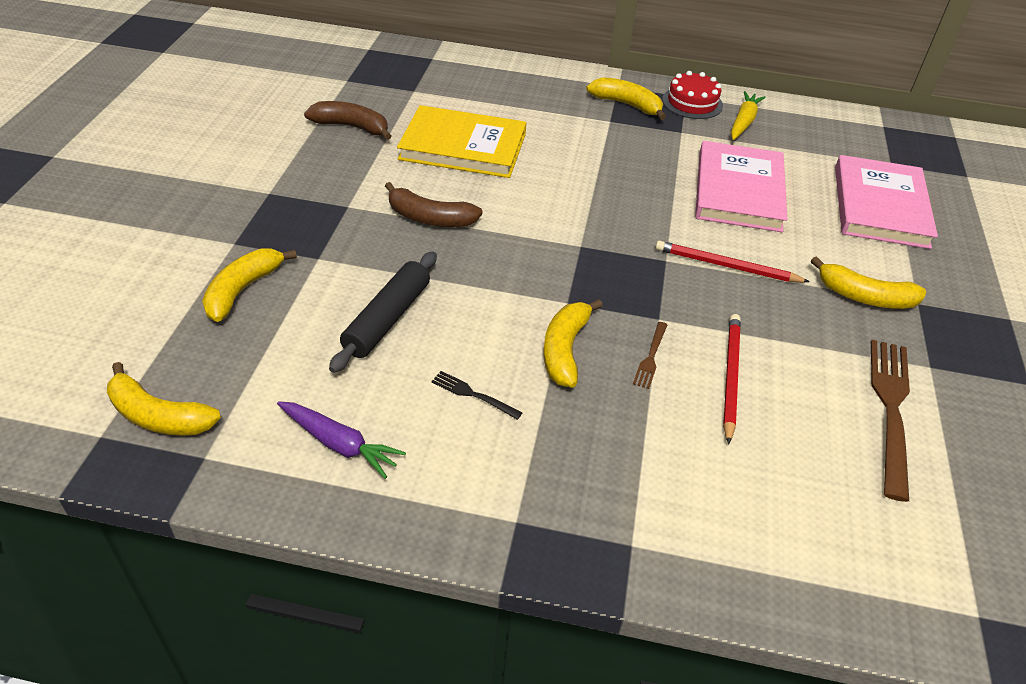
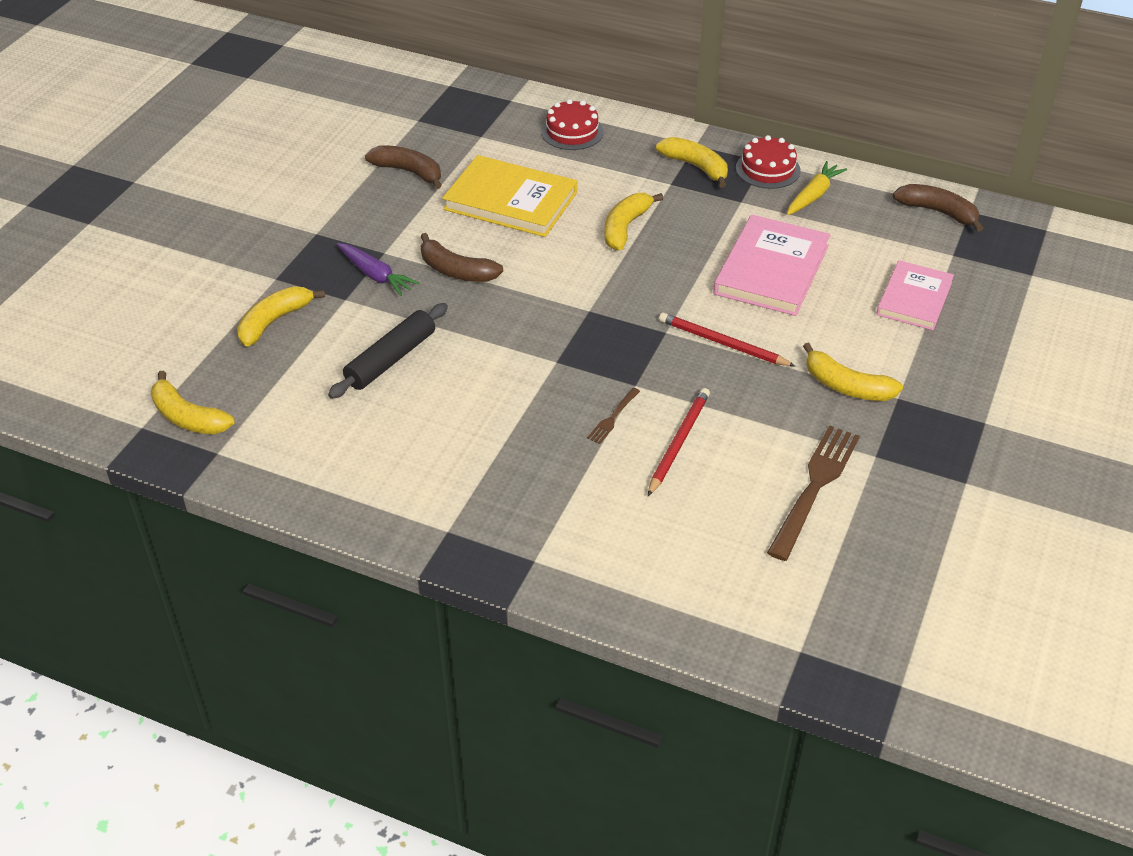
camera: 15 degrees right, 0 degrees up
(339, 444) = (324, 456): purple carrot -> purple carrot (375, 275)
(473, 395) = (445, 431): black fork -> none
(500, 82) = (572, 132): none -> red cake
(565, 350) = (538, 403): yellow banana -> yellow banana (625, 227)
(857, 128) = (938, 212): none -> brown banana
(880, 206) = (914, 298): pink book -> pink book, size x0.66

